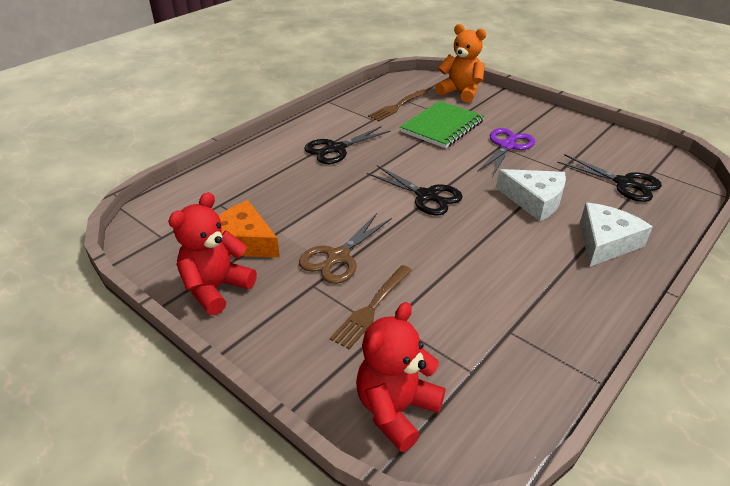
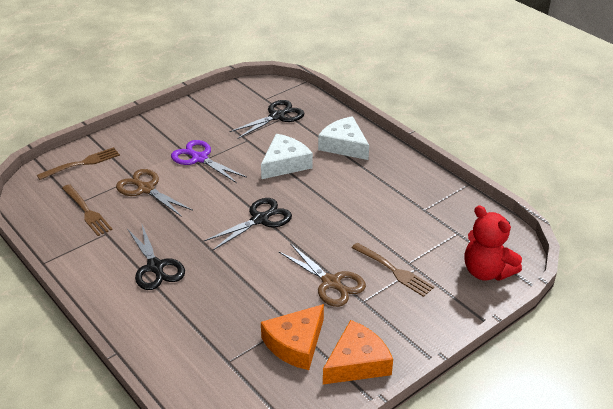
camera: 80 degrees left, 0 degrees up
(216, 288) = (357, 363): red teddy bear -> orange cheese
(442, 126) = (146, 189): green notebook -> brown scissors
(460, 92) = (81, 164): orange teddy bear -> brown fork

